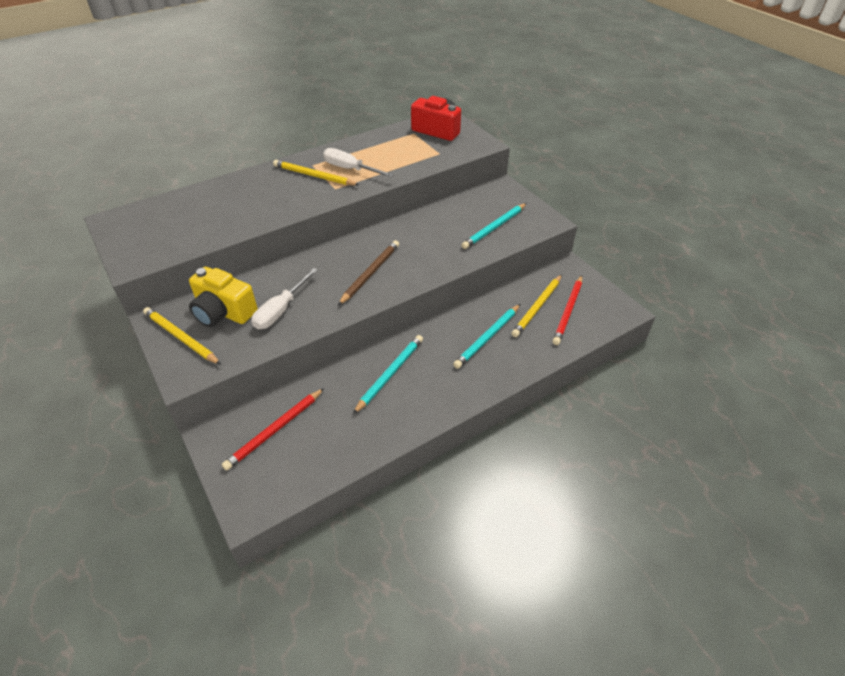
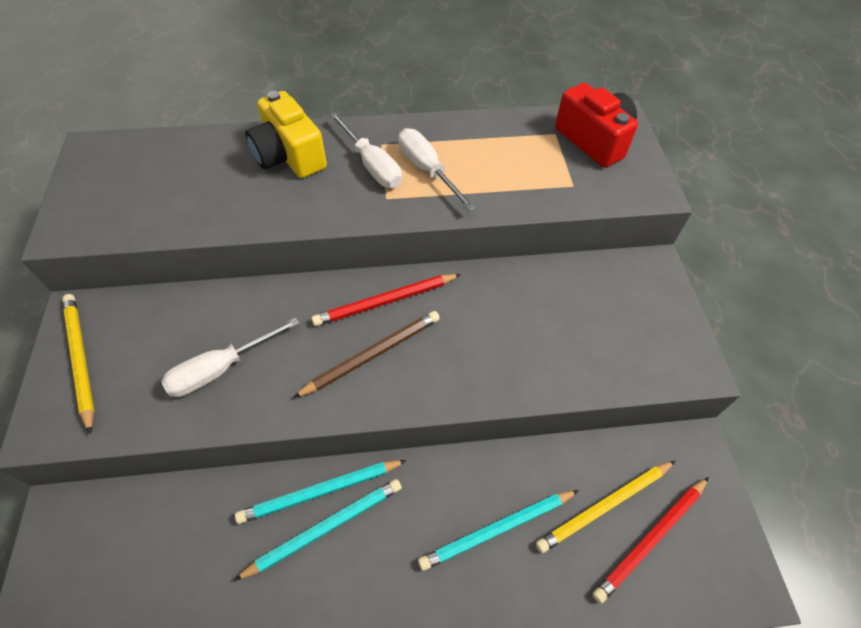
camera: 25 degrees right, 10 degrees up
(223, 312) = (153, 339): yellow camera -> yellow camera (289, 156)
(275, 430) = (130, 550): red pencil -> red pencil (385, 302)
(314, 176) = (372, 165): yellow pencil -> white screwdriver
(494, 228) = (600, 344): turquoise pencil -> turquoise pencil (321, 492)

